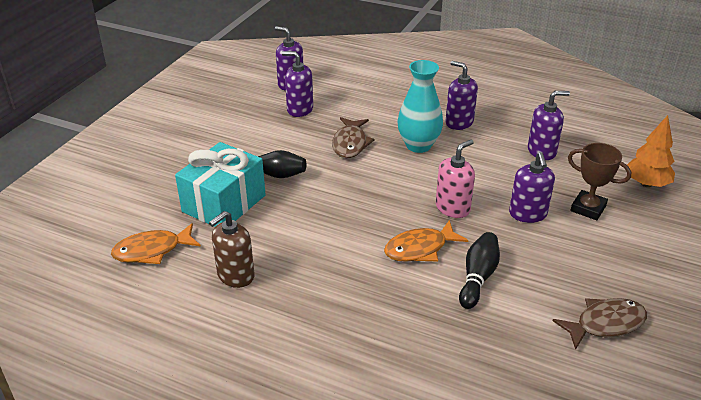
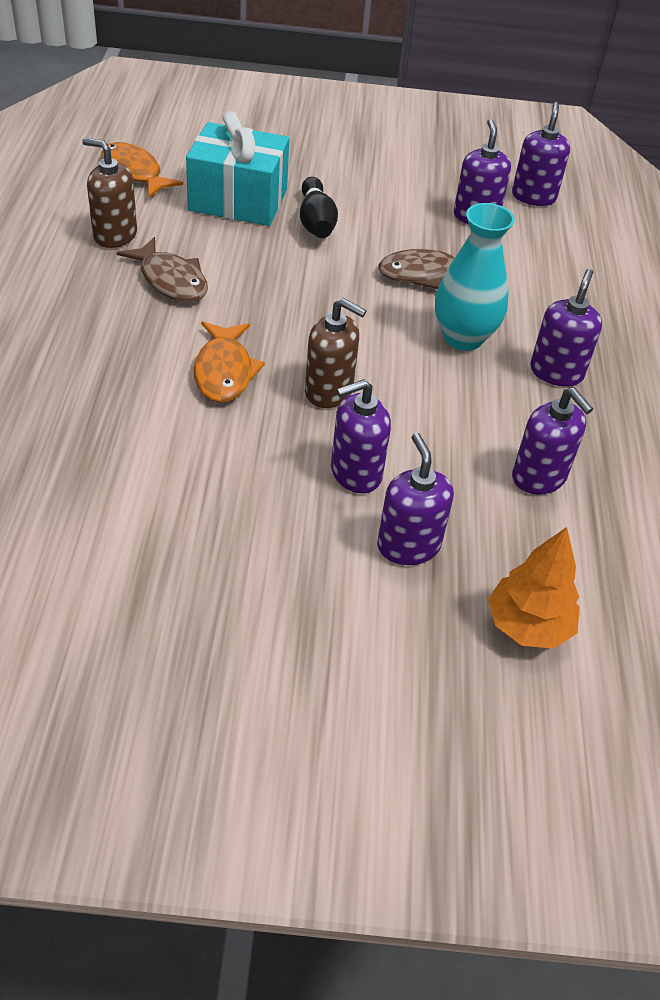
camera: 65 degrees right, 10 degrees up
(420, 249) = (224, 371): orange fish -> orange fish turned 135 degrees counterclockwise
(452, 208) = (329, 391): pink soap dispenser -> brown soap dispenser
(478, 277) = (187, 433): black bowling pin -> none
(588, 208) = (408, 545): brown trophy -> purple soap dispenser
(605, 324) = (135, 577): brown fish -> brown fish (171, 280)

